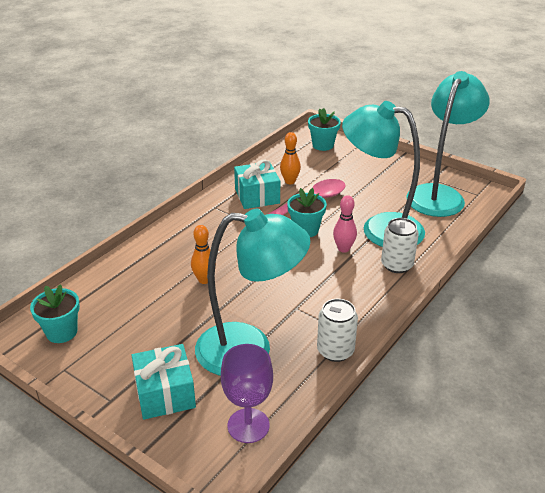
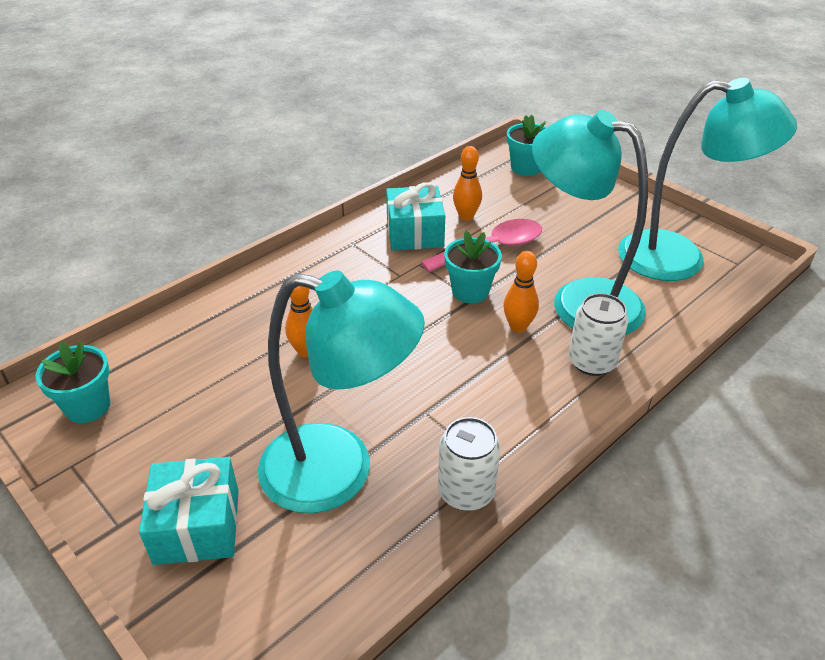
camera: 10 degrees right, 5 degrees up
(248, 425) = (302, 600): purple goblet -> none
(343, 249) = (518, 327): pink bowling pin -> orange bowling pin
(439, 194) = (679, 258): turquoise lamp -> turquoise lamp turned 60 degrees clockwise

